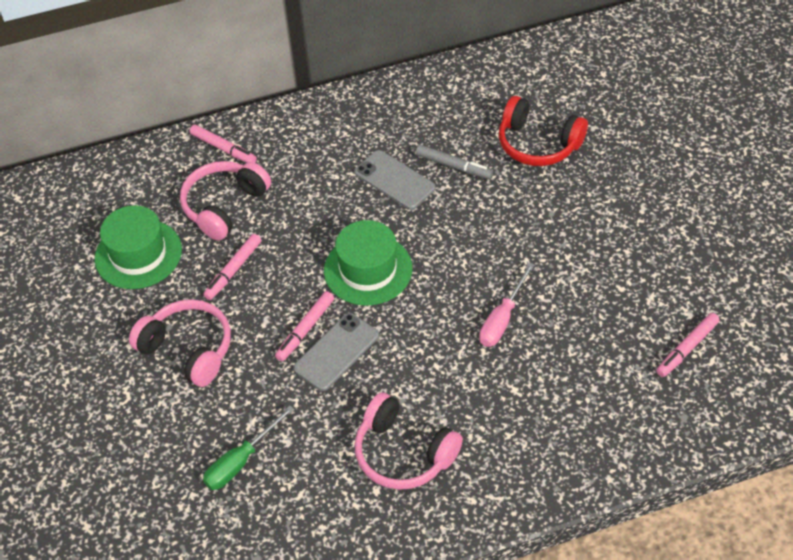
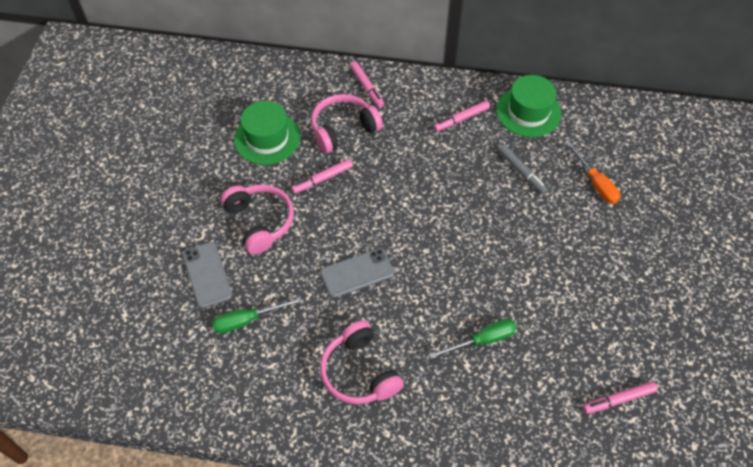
camera: 25 degrees right, 5 degrees up
(305, 329) = (345, 246): pink marker -> pink marker (461, 119)
(368, 269) = (414, 222): green hat -> green hat (528, 112)
(394, 180) = (472, 163): grey phone -> grey phone (207, 274)
(502, 319) = (490, 306): pink screwdriver -> none
(515, 357) = (482, 340): none -> green screwdriver
(538, 144) = (595, 183): red headphones -> orange screwdriver

